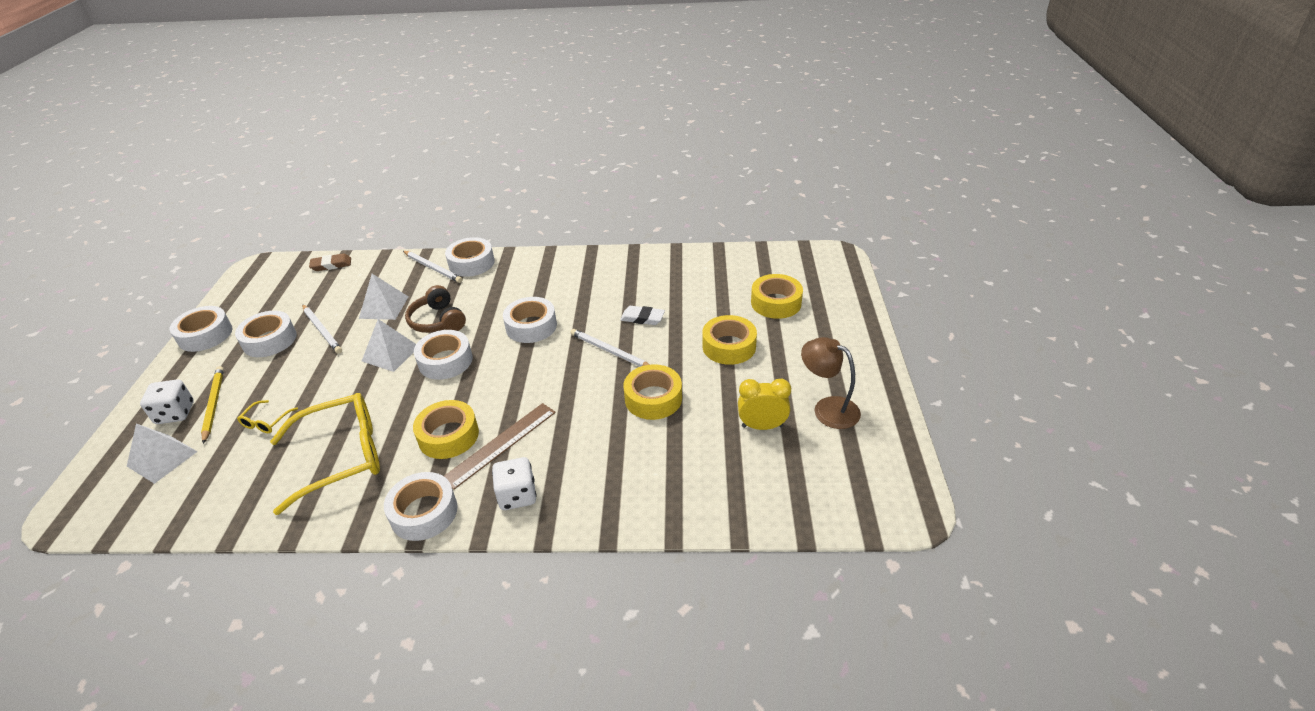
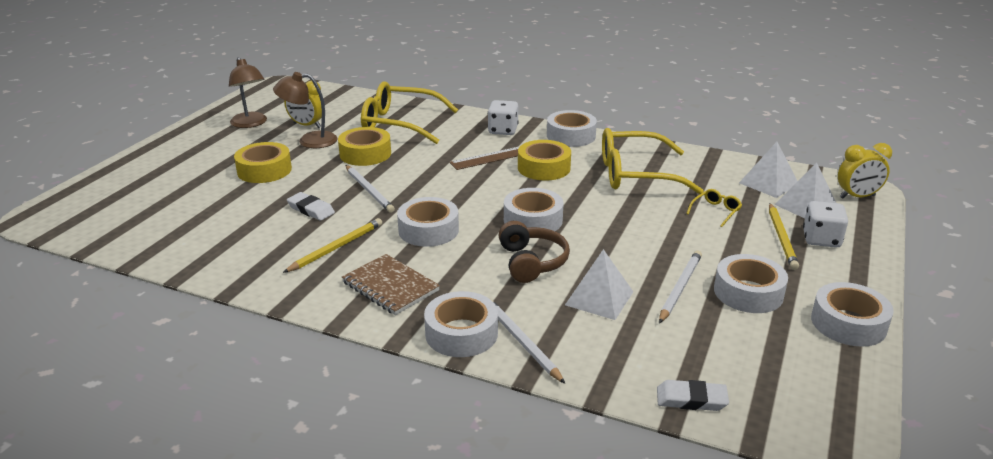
camera: 160 degrees left, 10 degrees down
(90, 493) = (857, 197): none -> yellow clock
(322, 330) = (680, 288): white pencil -> white pencil turned 45 degrees clockwise
(331, 265) = (691, 399): brown eraser -> white eraser
(391, 353) = (591, 241): white pyramid -> white pyramid (768, 183)
(533, 277) = (390, 286): none -> brown notebook
(592, 293) = (336, 247): none -> yellow pencil
(656, 466) = (399, 124): none -> yellow glasses
(731, 400) = (309, 141): none -> brown lamp
(776, 303) = (173, 191): yellow tape -> none

